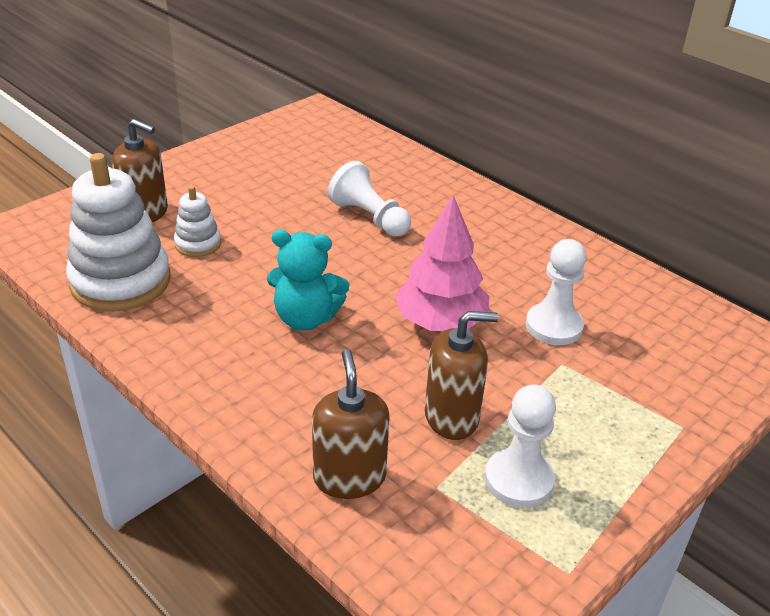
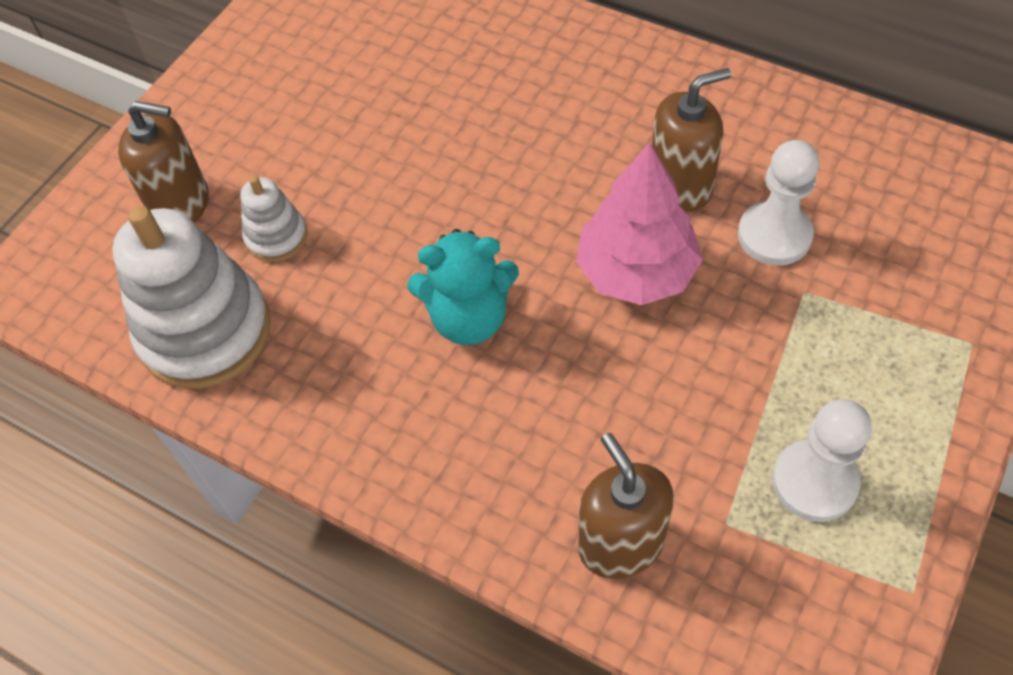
camera: 10 degrees left, 20 degrees up
(369, 217) = (479, 123): white pawn -> none
(451, 417) = (705, 415): brown soap dispenser -> brown soap dispenser (680, 186)

